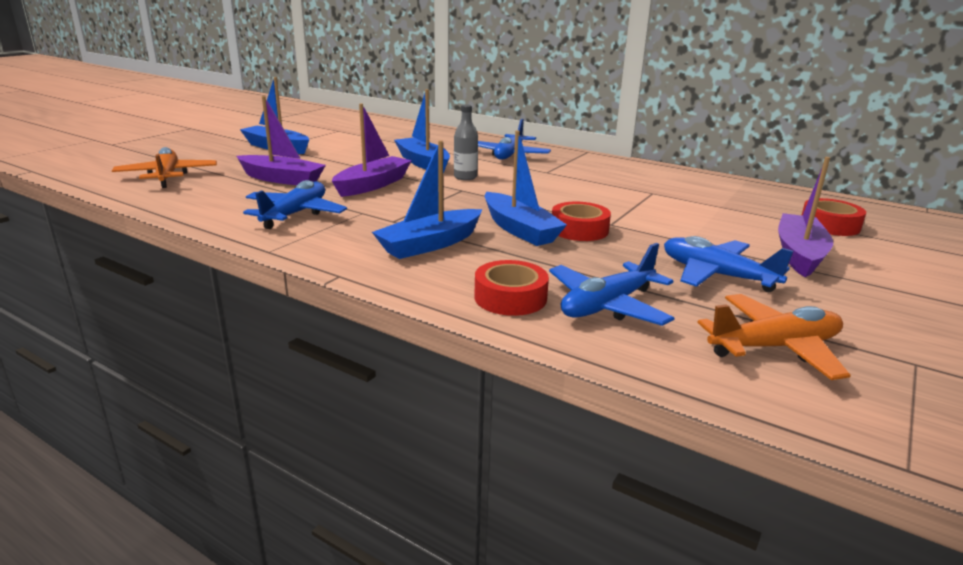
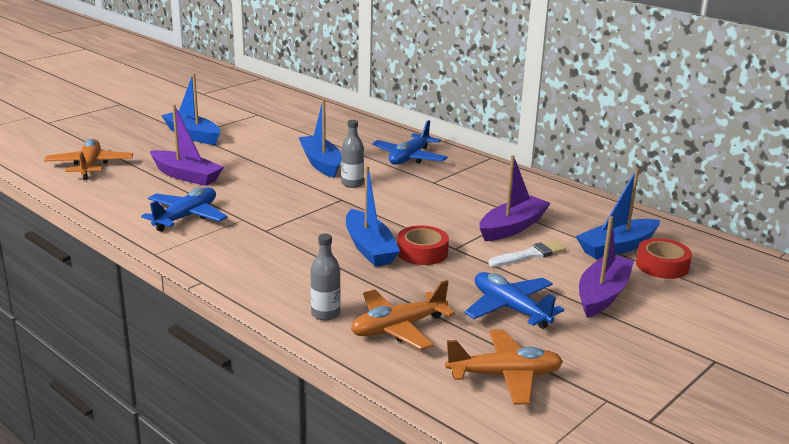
camera: 10 degrees right, 0 degrees up
(373, 185) = (264, 188): purple boat -> purple boat (512, 227)
(430, 244) = (285, 257): blue boat -> blue boat (617, 247)
(510, 297) = (325, 314): red tape -> grey bottle
(607, 305) = (398, 328): blue plane -> orange plane
(692, 225) = (530, 255): none -> white brush

